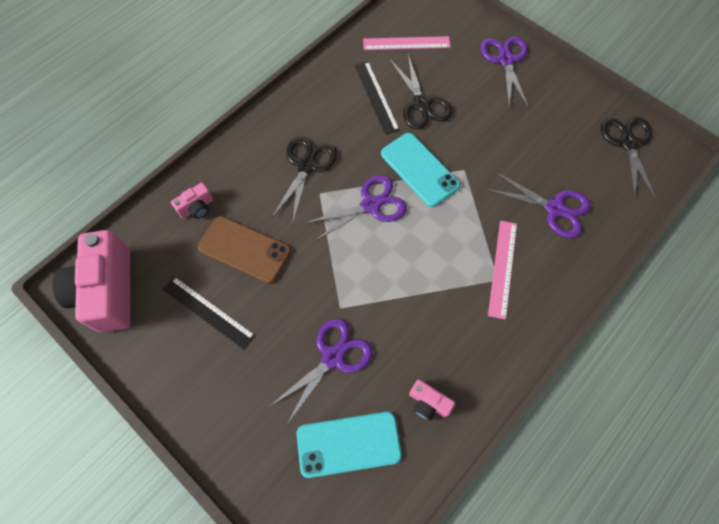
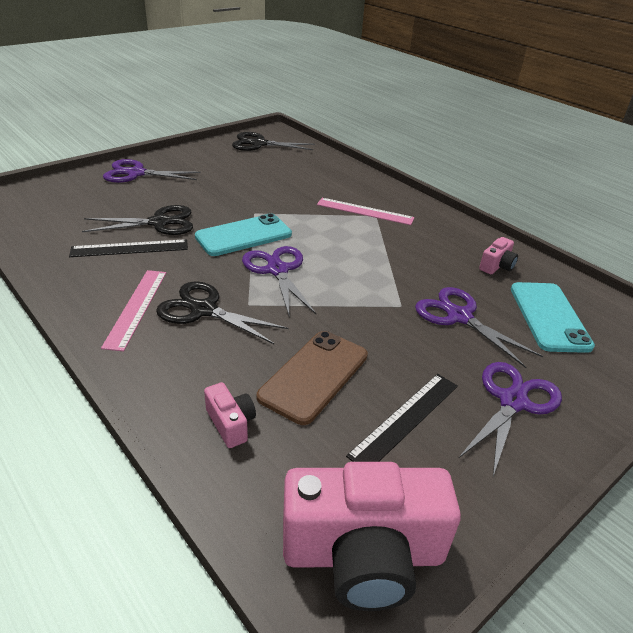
camera: 85 degrees left, 30 degrees down
(406, 43) = (66, 220): pink ruler -> pink ruler (136, 308)
(554, 208) = (311, 180): purple scissors -> purple scissors (512, 401)

